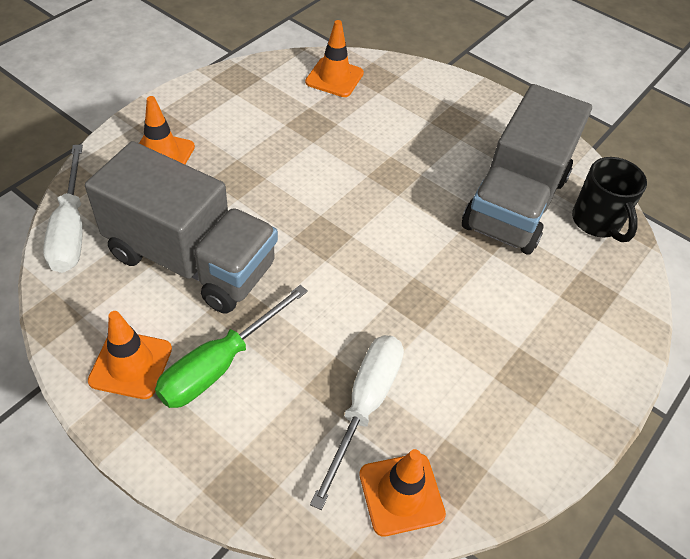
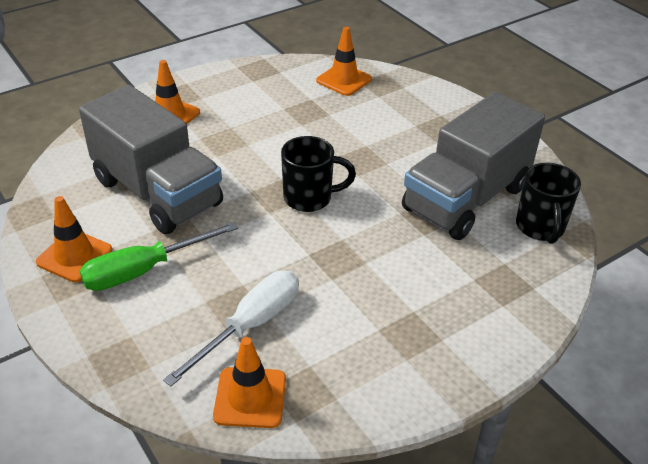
camera: 20 degrees right, 10 degrees down
(71, 229) = (74, 155): white screwdriver -> none
(360, 233) = (310, 198): none -> black mug

